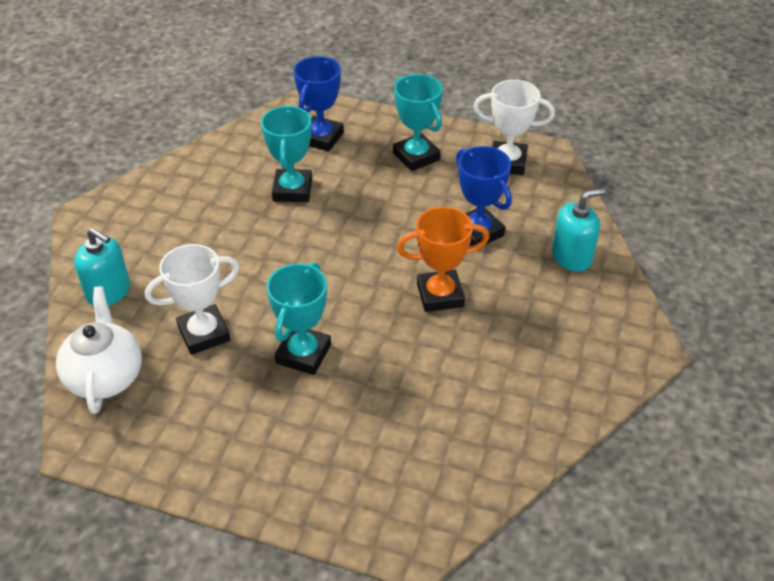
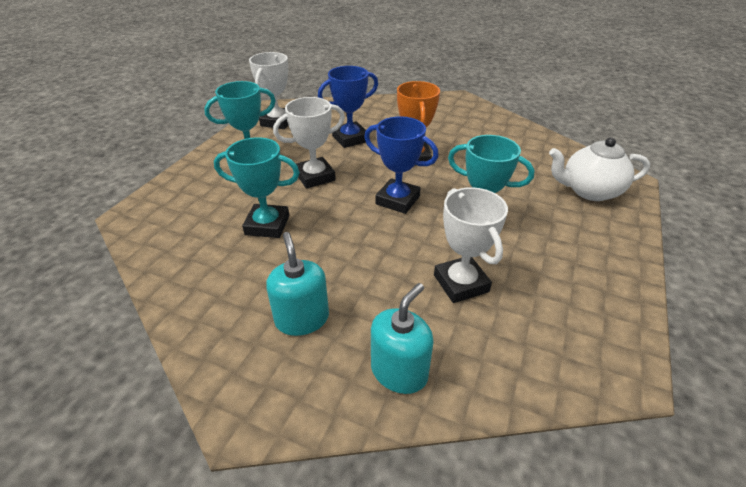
camera: 85 degrees left, 5 degrees down
(106, 376) = (530, 361): white teapot -> white teapot (589, 191)
(321, 138) = (195, 206): blue trophy -> blue trophy (397, 200)
(382, 211) = (315, 177): none -> white trophy
(571, 256) = (381, 110): turquoise soap dispenser -> turquoise soap dispenser (302, 319)

